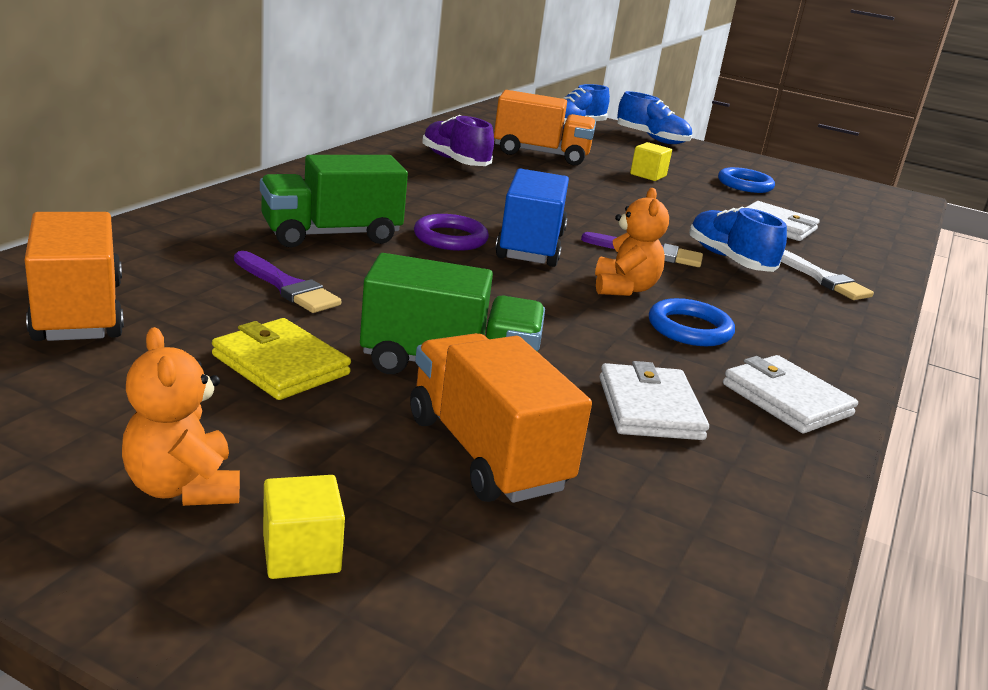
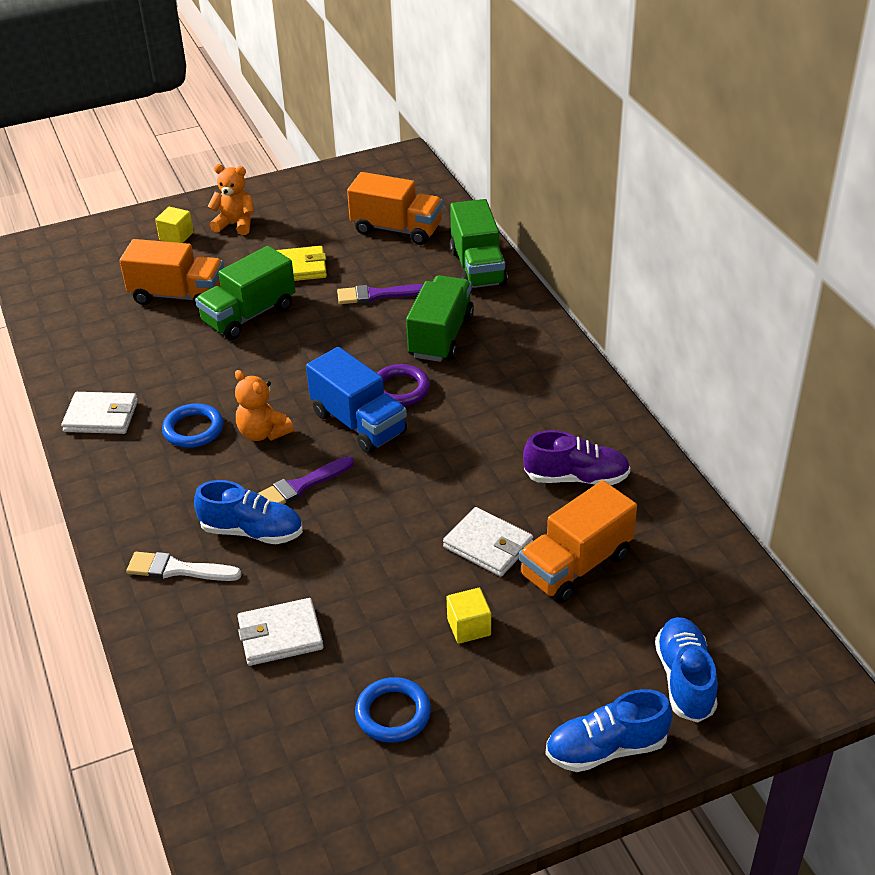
camera: 135 degrees right, 15 degrees up
(151, 238) = (477, 268): none -> green truck
(649, 408) = (151, 361): white wallet -> white wallet (488, 545)

